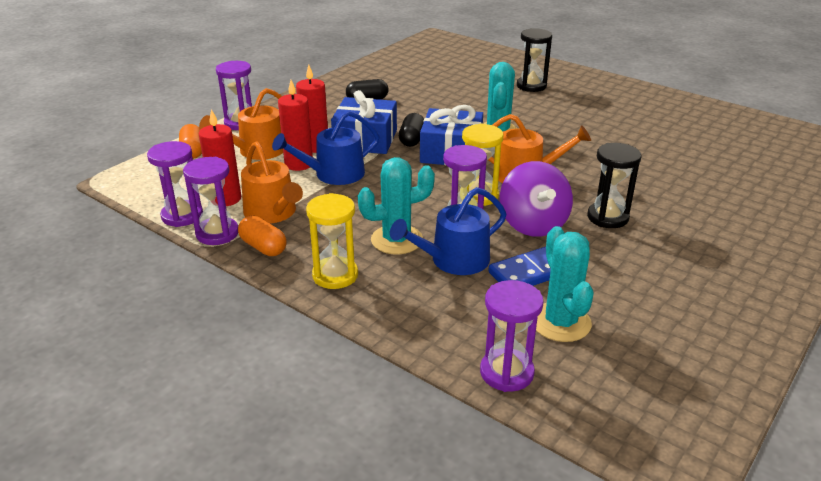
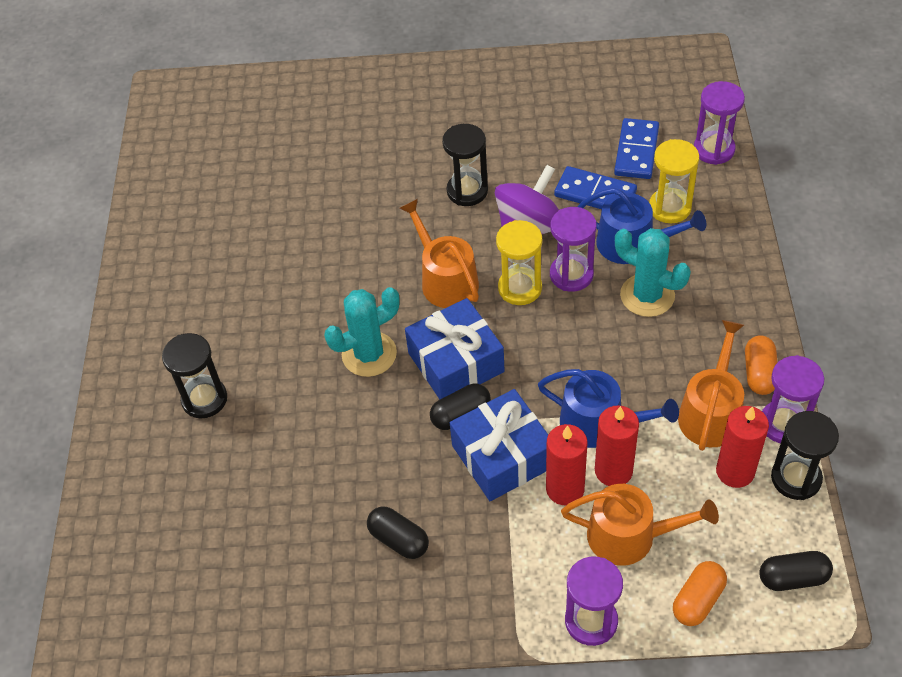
camera: 125 degrees left, 20 degrees up
(145, 181) = (793, 578): none -> black capsule
(182, 216) = (796, 478): purple hourglass -> black hourglass
(335, 275) = (733, 298): yellow hourglass -> yellow hourglass (670, 208)
(560, 322) = (636, 151): turquoise cactus -> blue domino

